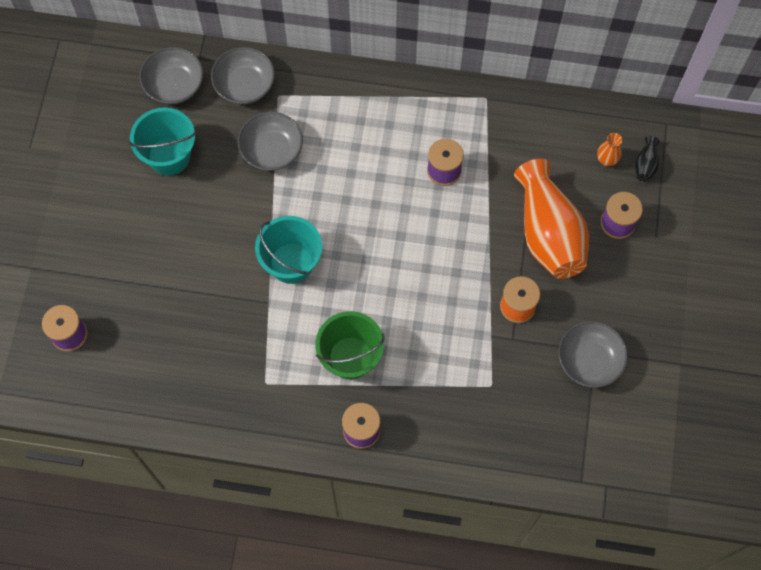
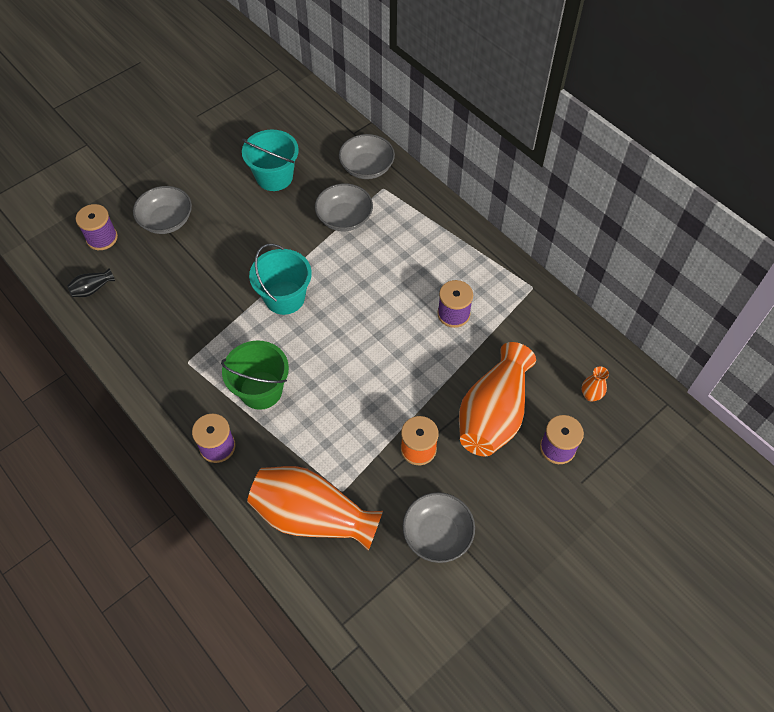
camera: 40 degrees right, 10 degrees down
(174, 85) = (321, 138): grey bowl -> grey bowl (166, 220)
(487, 423) = (312, 516): none -> orange vase
(645, 165) = (621, 421): black vase -> black vase (92, 289)

